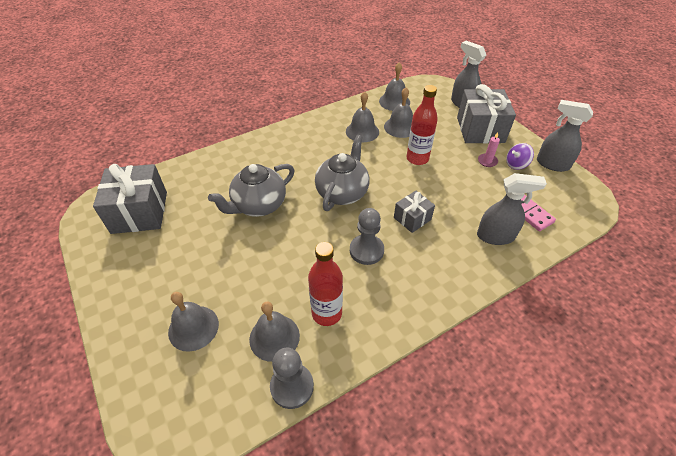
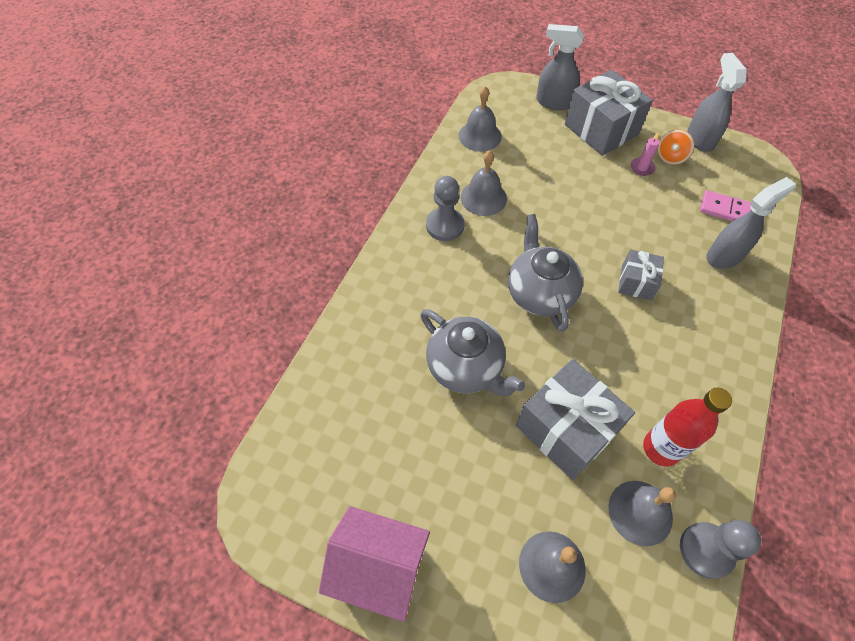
camera: 35 degrees left, 10 degrees up
(112, 267) = (379, 568): none -> pink house
(139, 212) = (330, 472): grey gift -> grey gift (566, 429)
(258, 205) = (466, 368): grey teapot -> grey teapot turned 60 degrees counterclockwise
(366, 250) = (629, 350): grey pawn -> grey pawn (445, 226)
(400, 127) = (519, 169): grey bell -> none
(417, 159) = (574, 203): red bottle -> none
(516, 164) = (670, 157): purple spinning top -> orange spinning top
(552, 164) = (700, 139): grey spray bottle -> grey spray bottle turned 90 degrees clockwise

